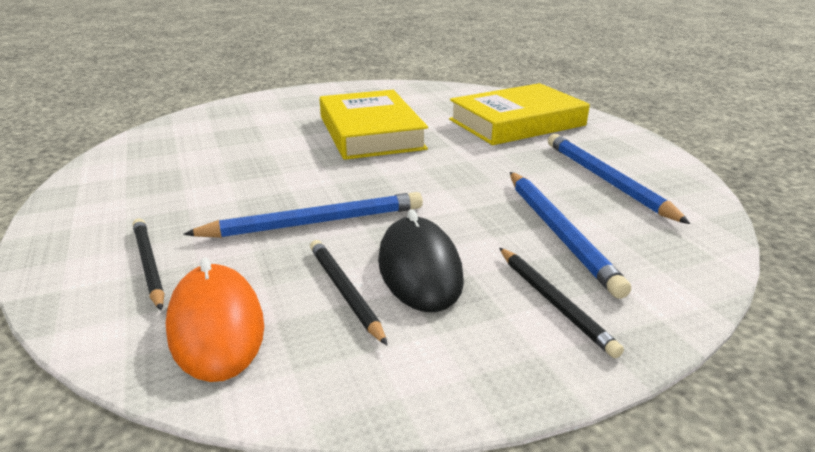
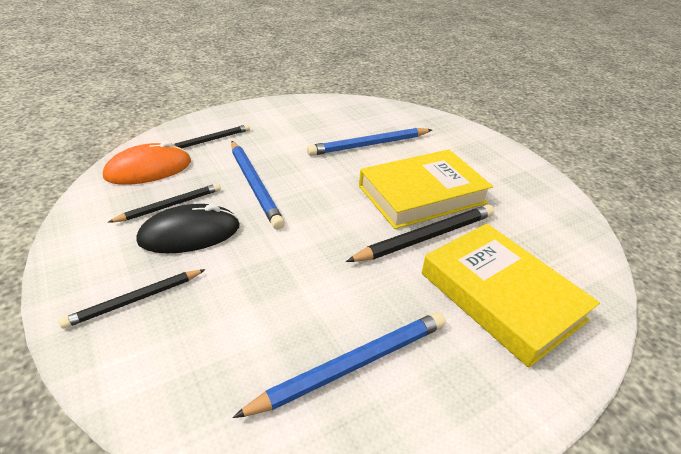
camera: 80 degrees right, 10 degrees up
(441, 138) = (426, 237): none -> black pencil
(559, 233) = (236, 312): blue pencil -> blue pencil (369, 145)

